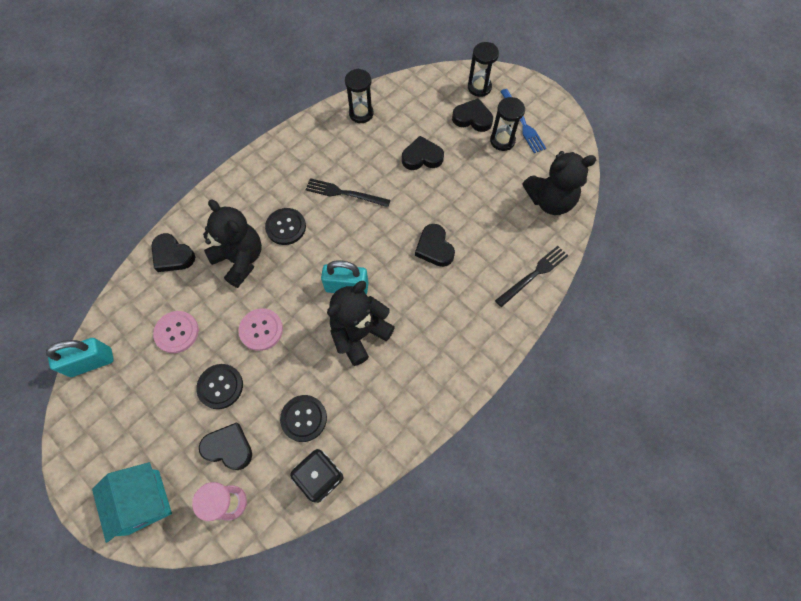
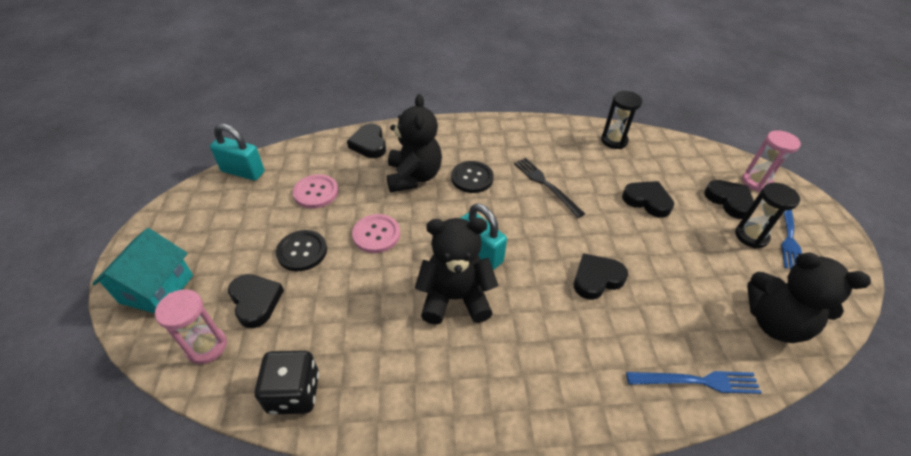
camera: 40 degrees right, 20 degrees down
(304, 418) = (335, 329): black button -> none
(434, 248) = (596, 279): black heart -> black heart turned 45 degrees clockwise
(479, 87) = (756, 182): black hourglass -> pink hourglass
(533, 274) = (697, 381): black fork -> blue fork

